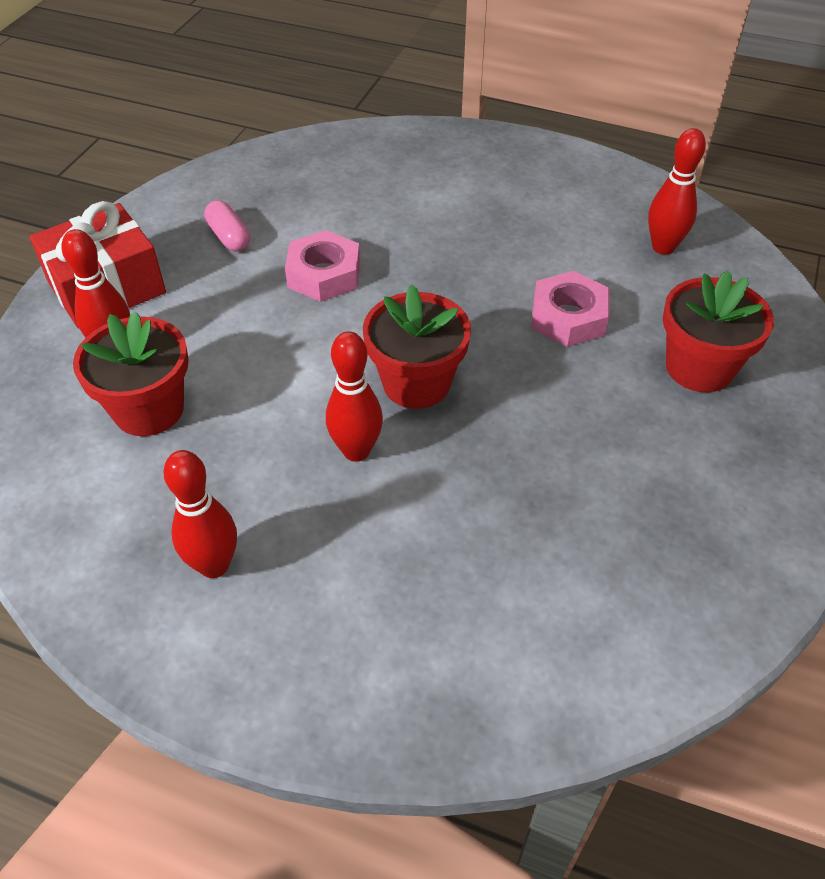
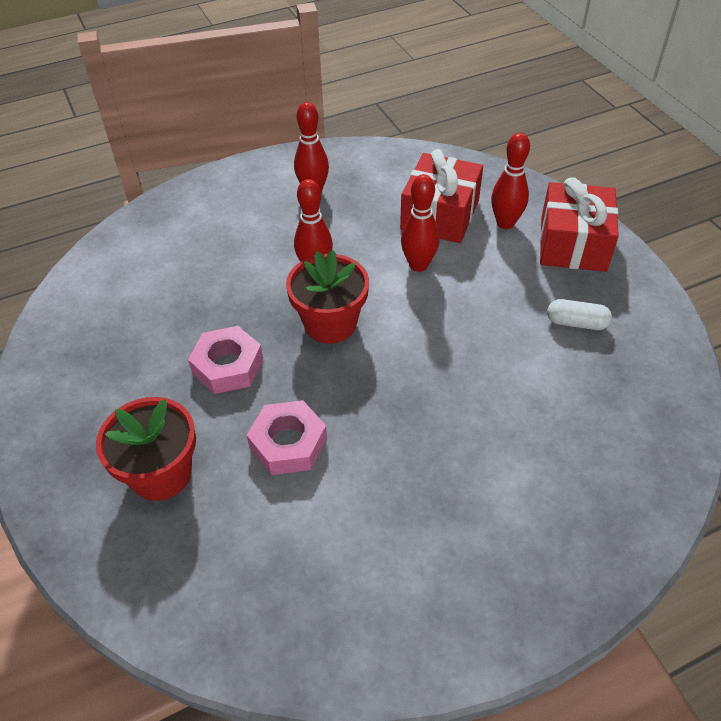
camera: 135 degrees right, 0 degrees up
(149, 409) = (440, 215): red flower pot -> red gift
(229, 237) = (576, 323): pink capsule -> white capsule
(324, 274) = (480, 346): pink nut -> pink nut (228, 366)
(663, 247) = (278, 585): red bowling pin -> red bowling pin (418, 265)

